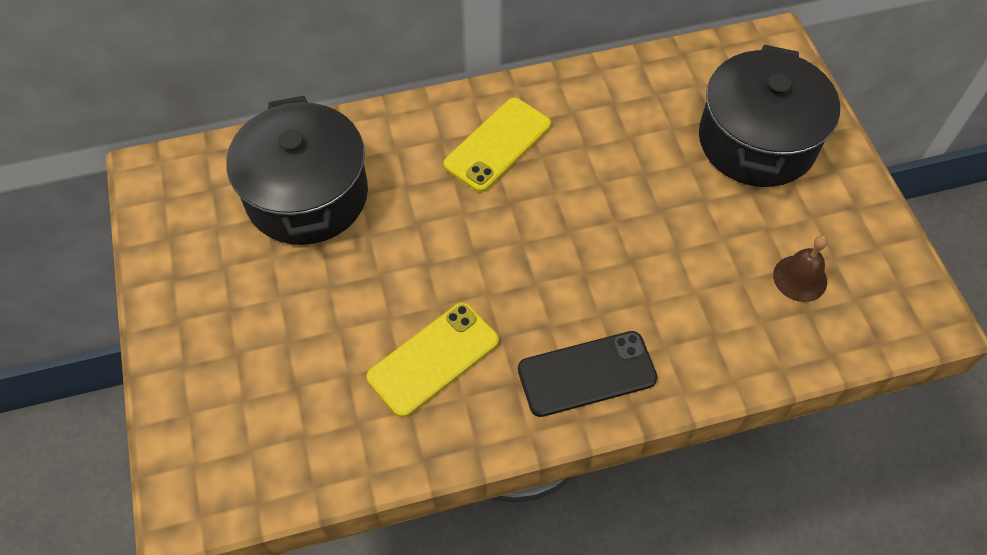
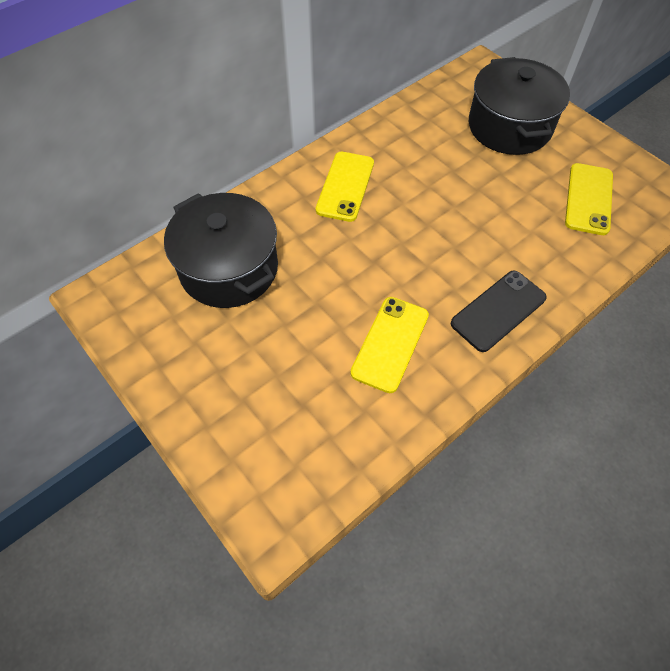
camera: 25 degrees left, 0 degrees up
(800, 278) = (588, 199): brown bell -> yellow phone

